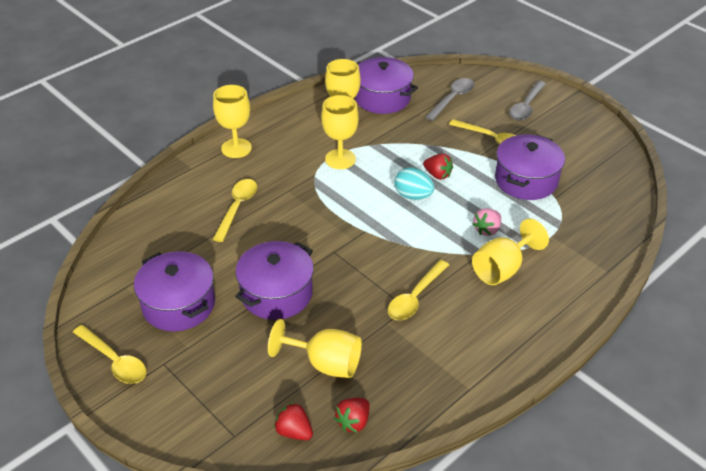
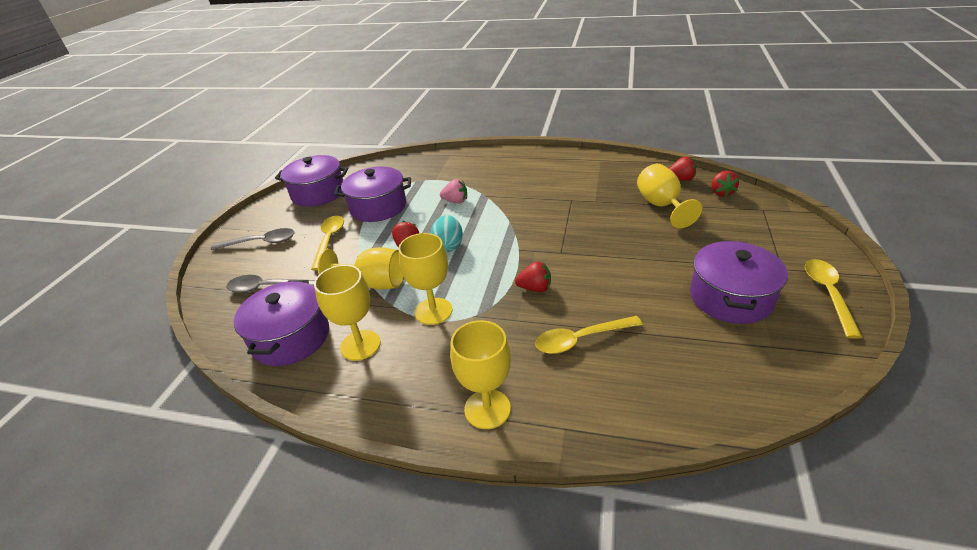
camera: 120 degrees left, 5 degrees down
(276, 293) = (640, 255): purple pot -> purple pot (318, 193)
(308, 214) = (535, 288): none -> red strawberry
(415, 297) = (558, 200): yellow spoon -> none
(502, 269) = (490, 183): yellow goblet -> yellow goblet (375, 283)

